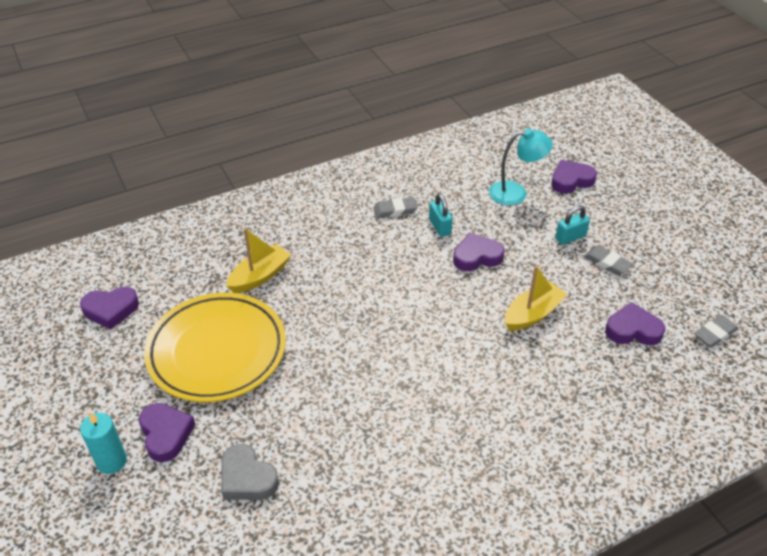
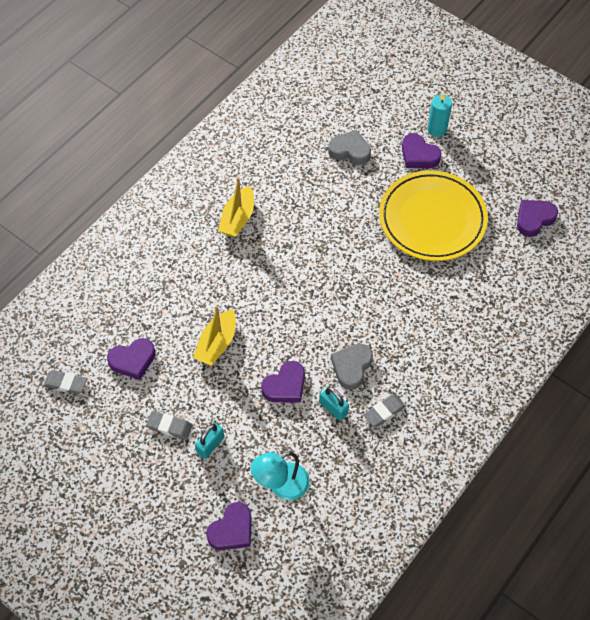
camera: 155 degrees right, 15 degrees up
(260, 276) = (450, 292): yellow boat -> yellow boat (238, 219)
(403, 250) = (351, 367): none -> grey heart
(715, 333) = (66, 383): grey eraser -> grey eraser turned 75 degrees clockwise

